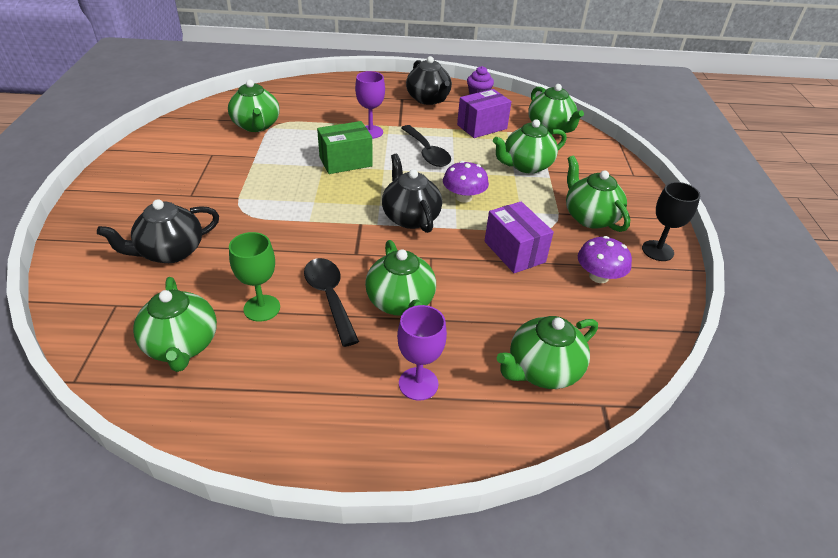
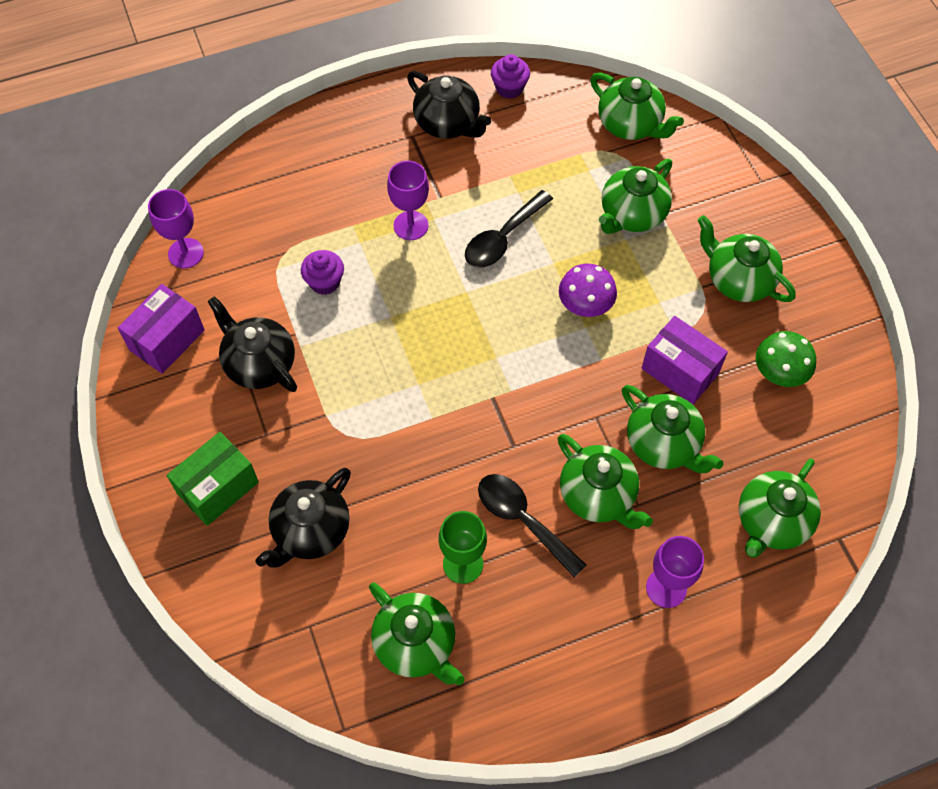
camera: 20 degrees left, 20 degrees up
(223, 108) = (186, 253): none -> purple goblet
(256, 126) = (256, 273): green teapot -> green teapot (664, 444)
(294, 140) = (325, 282): none -> purple cupcake
(345, 162) = (413, 297): green box -> green box (218, 488)
(410, 217) = (542, 363): black teapot -> black teapot (259, 363)
(427, 152) = (503, 238): black spoon -> black spoon turned 90 degrees clockwise
(482, 127) = (545, 157): purple box -> purple box (167, 340)
(598, 276) = (780, 371): purple mushroom -> green mushroom
(657, 251) = (827, 305): black goblet -> none

